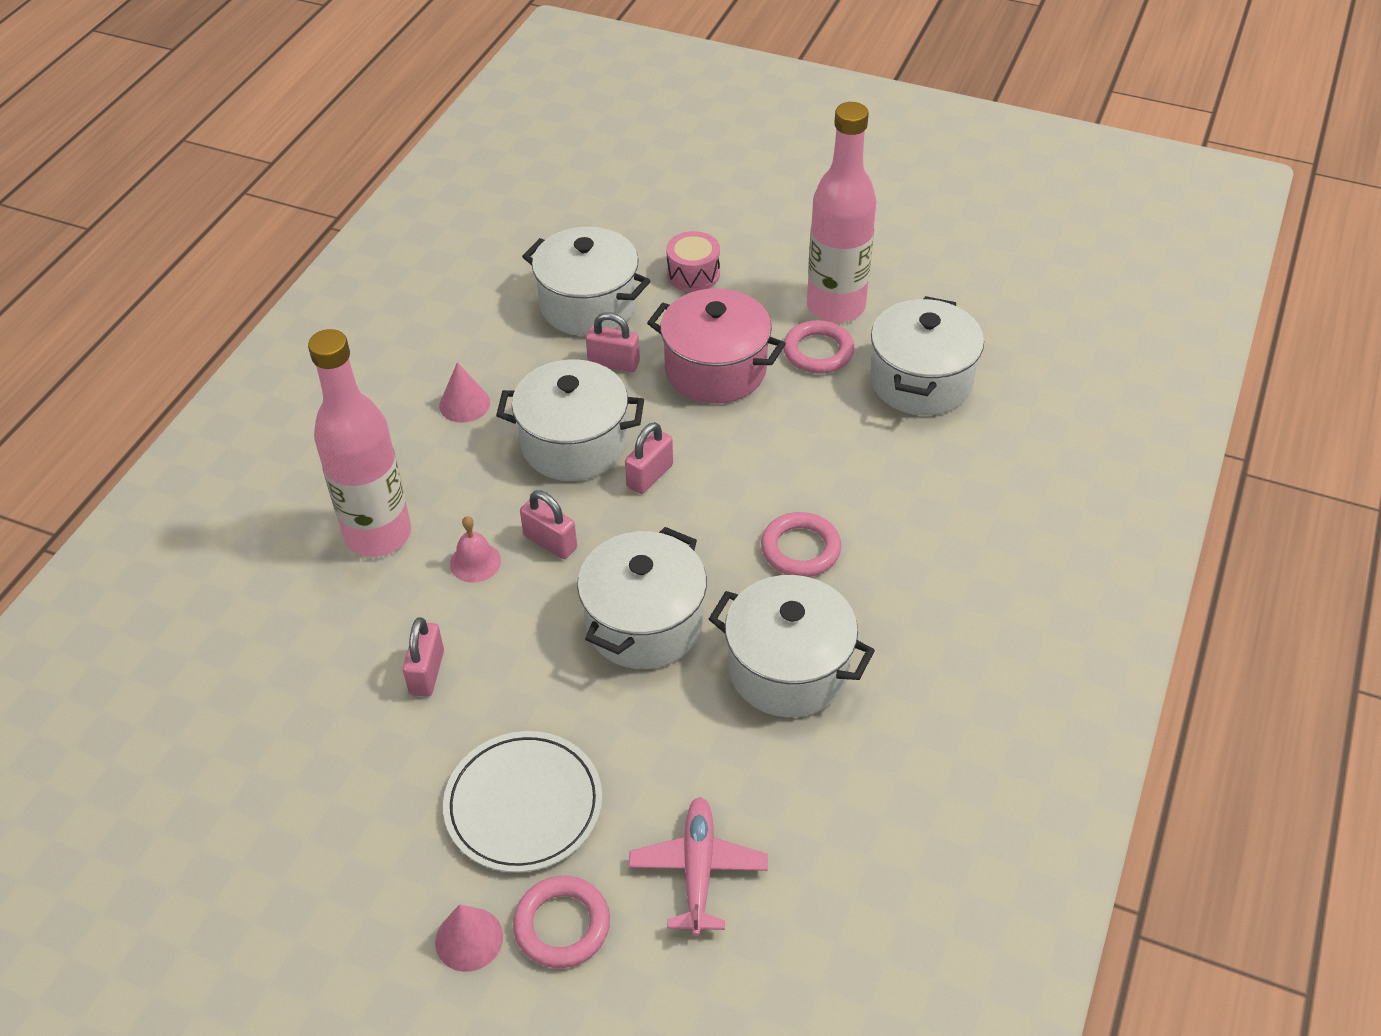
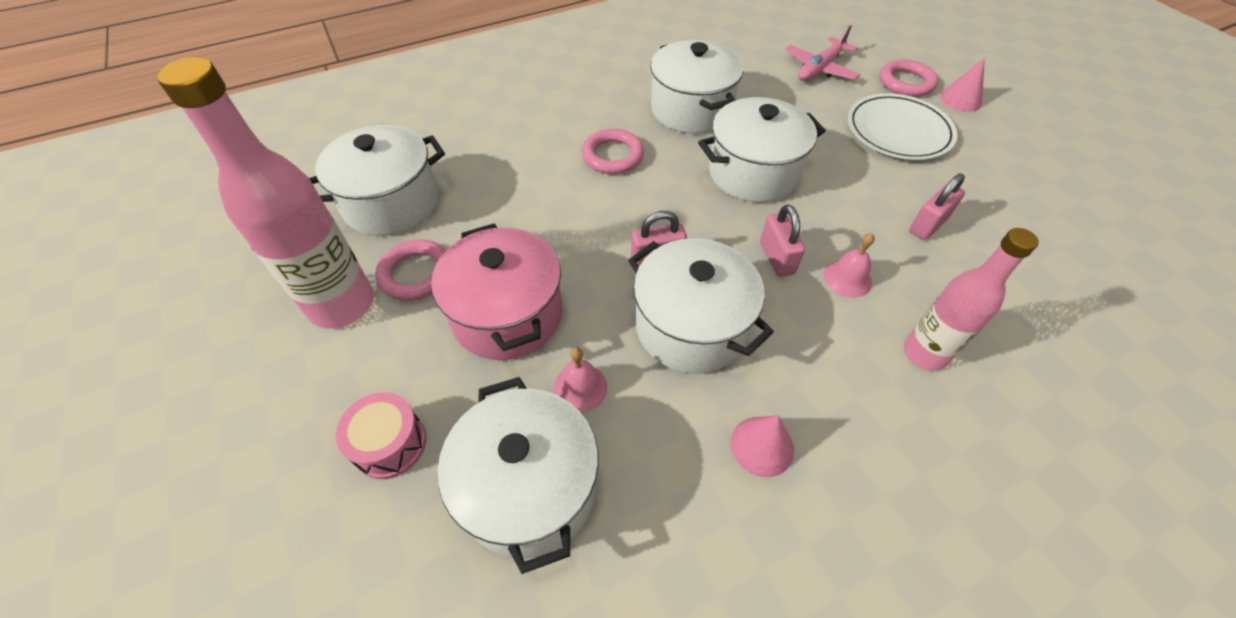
camera: 140 degrees left, 5 degrees up
(378, 534) = (924, 353): pink bottle -> pink bottle, size x0.63
(613, 363) = (580, 387): pink padlock -> pink bell

